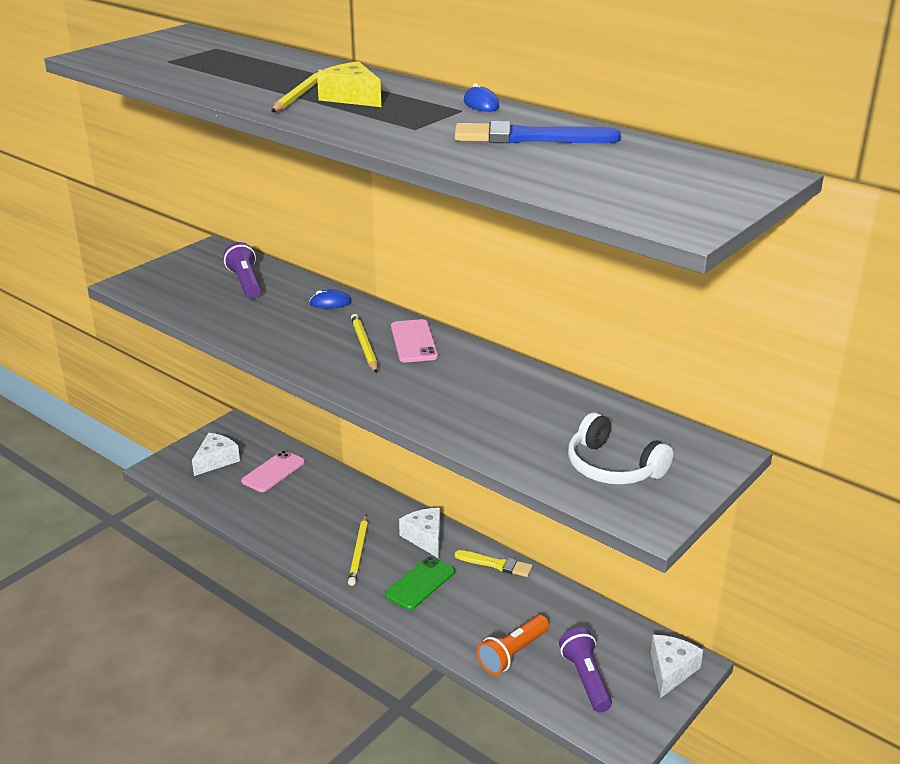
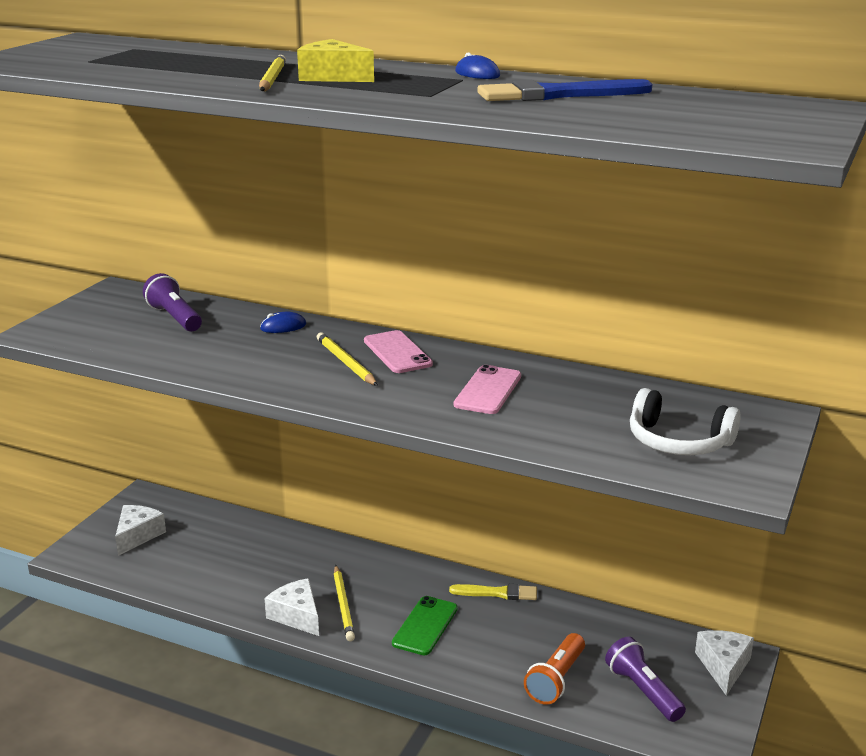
camera: 15 degrees left, 5 degrees down
(273, 472) = (210, 537): pink phone -> pink phone (488, 390)
(425, 538) = (409, 579): white cheese -> white cheese (297, 616)

